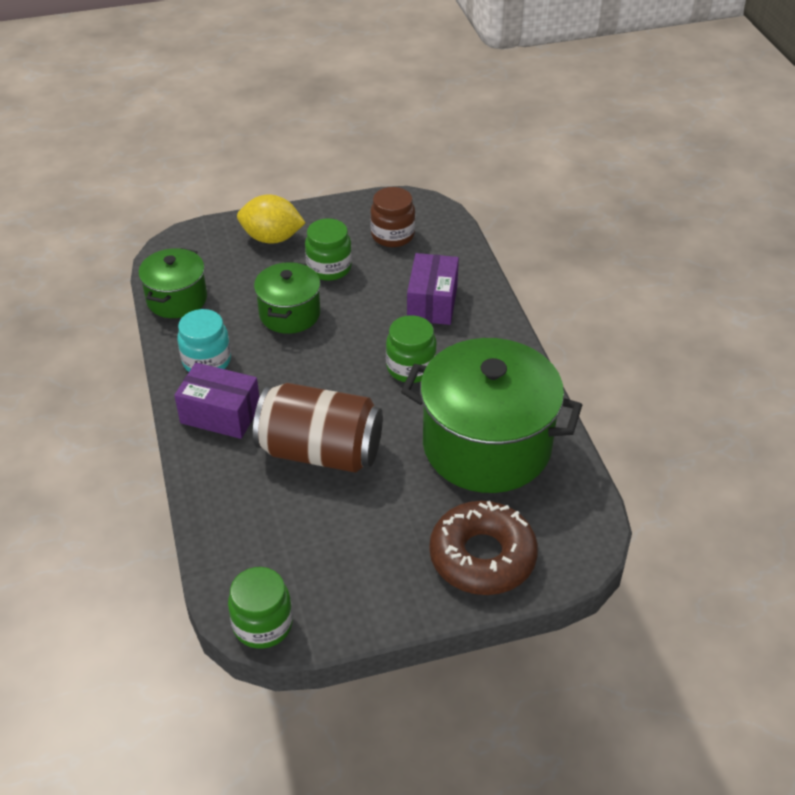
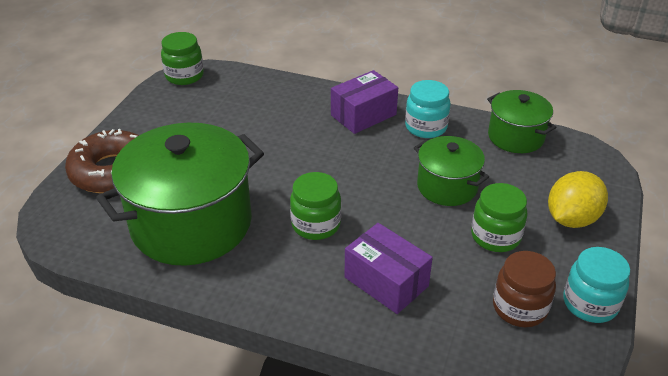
camera: 125 degrees right, 5 degrees down
(320, 451) = (281, 142): brown can -> none
(357, 208) = (590, 303): none -> turquoise jar

